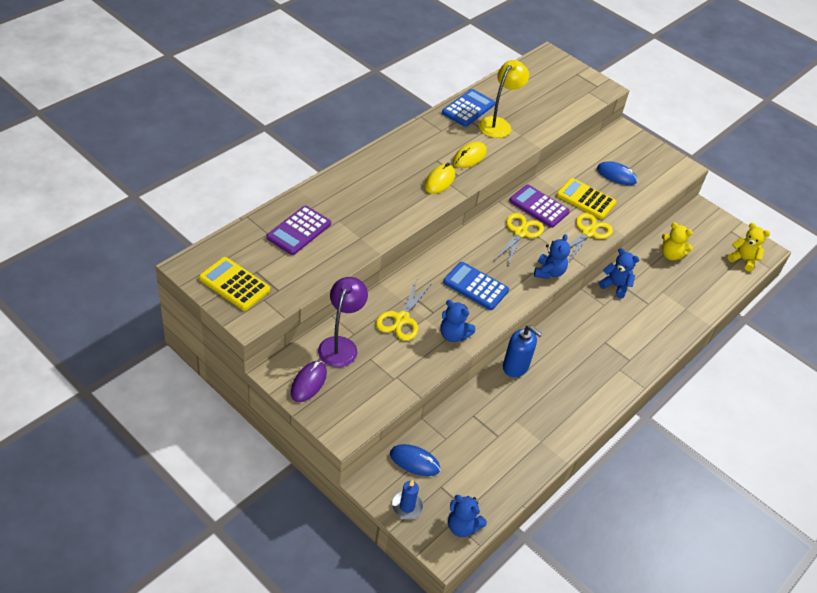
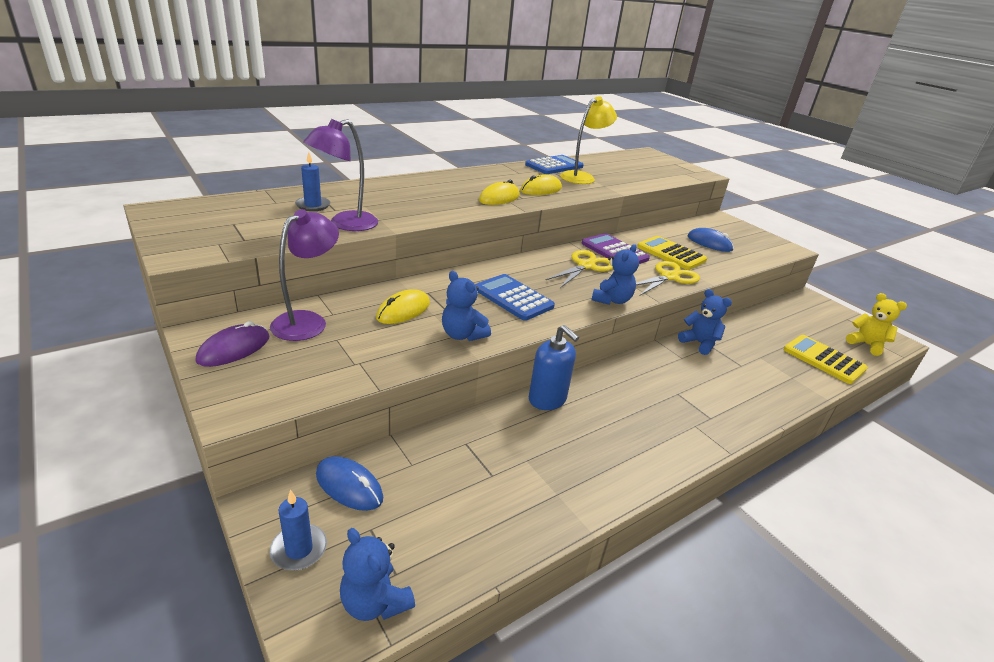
camera: 15 degrees right, 15 degrees down
(234, 284) = (196, 228): yellow calculator -> yellow calculator (823, 360)
(299, 231) = (313, 205): purple calculator -> blue candle
(338, 251) = (345, 224): none -> purple lamp
(402, 319) = (403, 310): yellow scissors -> yellow mouse
(671, 255) = (772, 327): yellow teddy bear -> none

